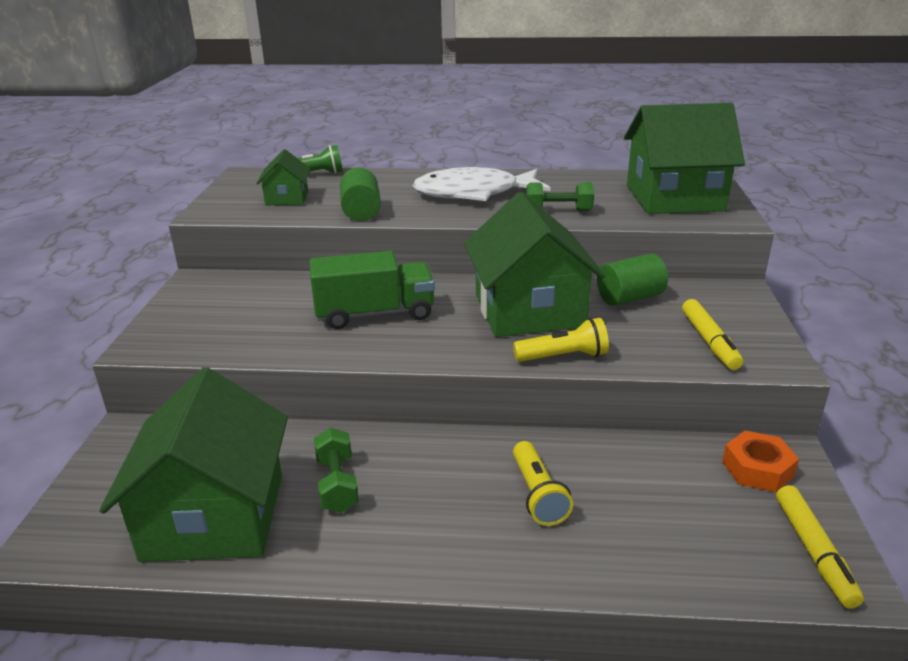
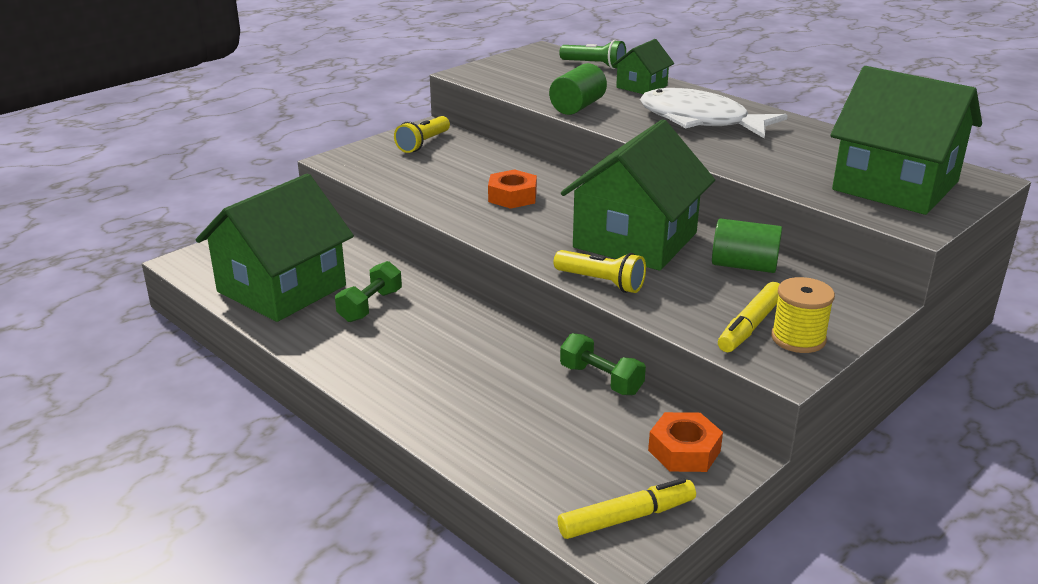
camera: 40 degrees right, 0 degrees up
(287, 198) = (540, 79): green house -> green house (641, 86)
(375, 314) = (512, 196): green truck -> orange nut
(537, 495) = (484, 377): yellow flashlight -> yellow flashlight (423, 143)
(558, 211) = (748, 159): green dumbbell -> green dumbbell (601, 380)
(749, 336) = (798, 338): none -> yellow spool
(813, 552) = (626, 518): yellow marker -> yellow marker turned 150 degrees counterclockwise

